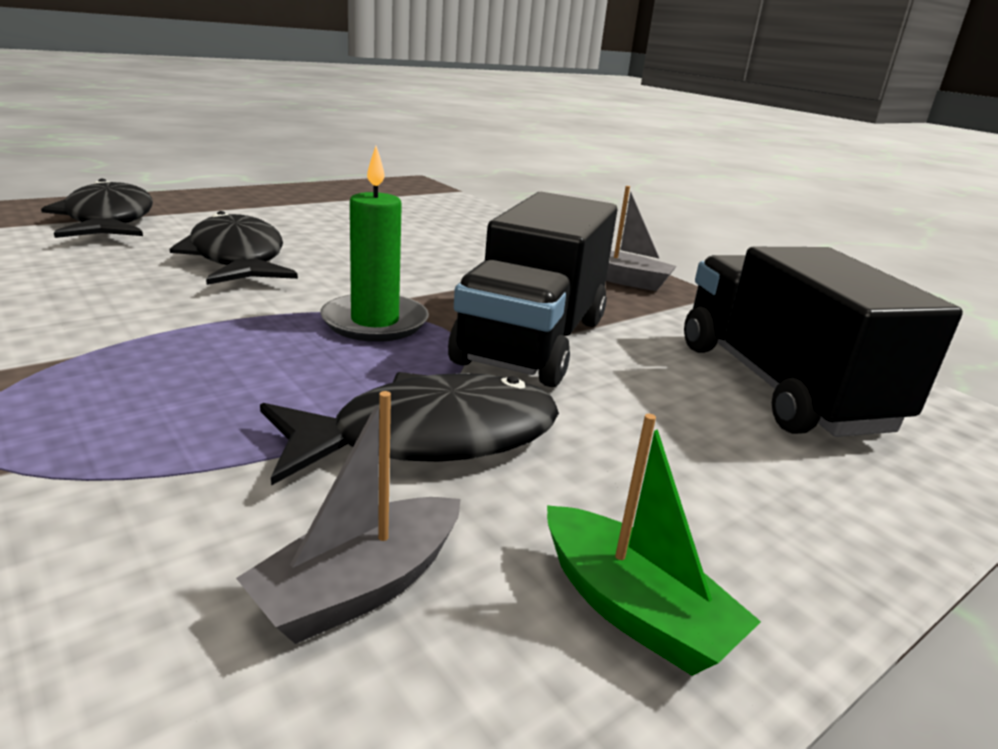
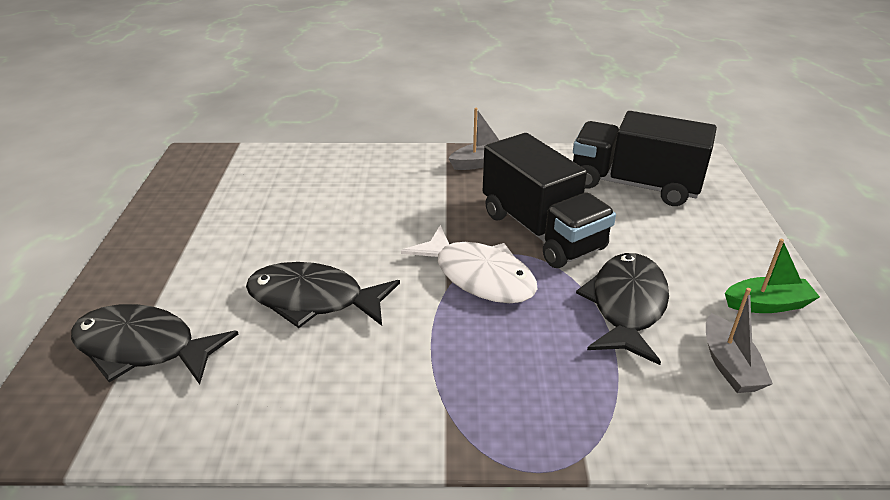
camera: 50 degrees left, 10 degrees up
(375, 322) = (478, 276): green candle -> white fish

